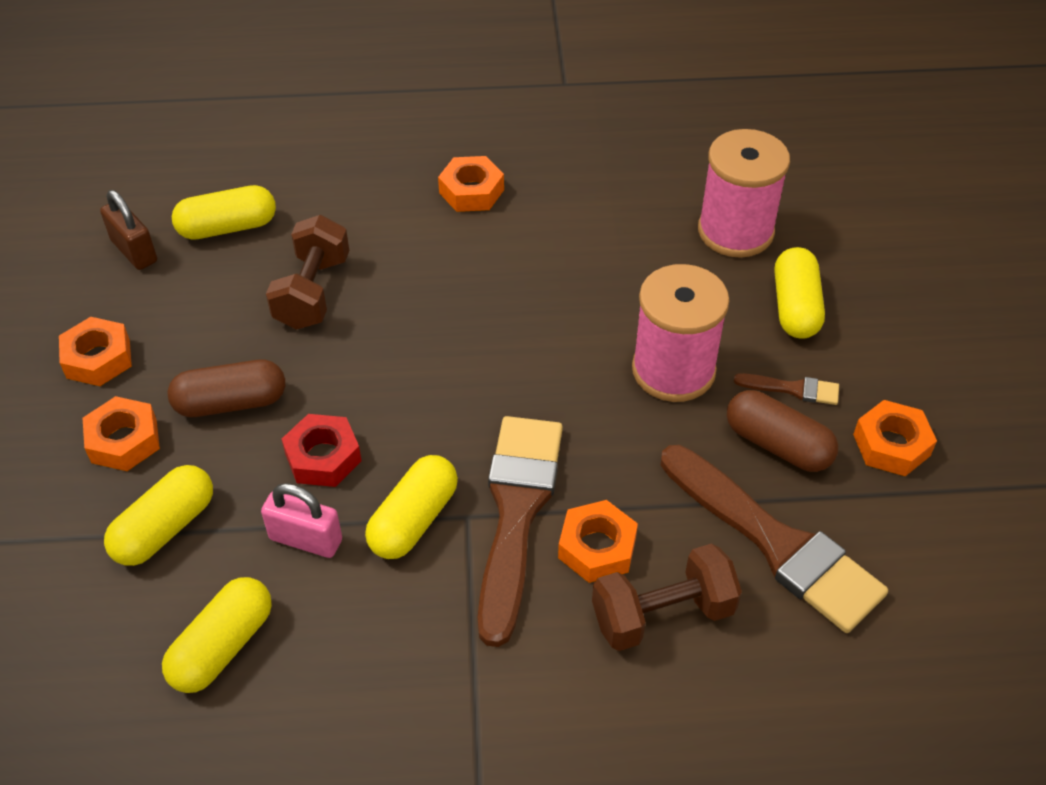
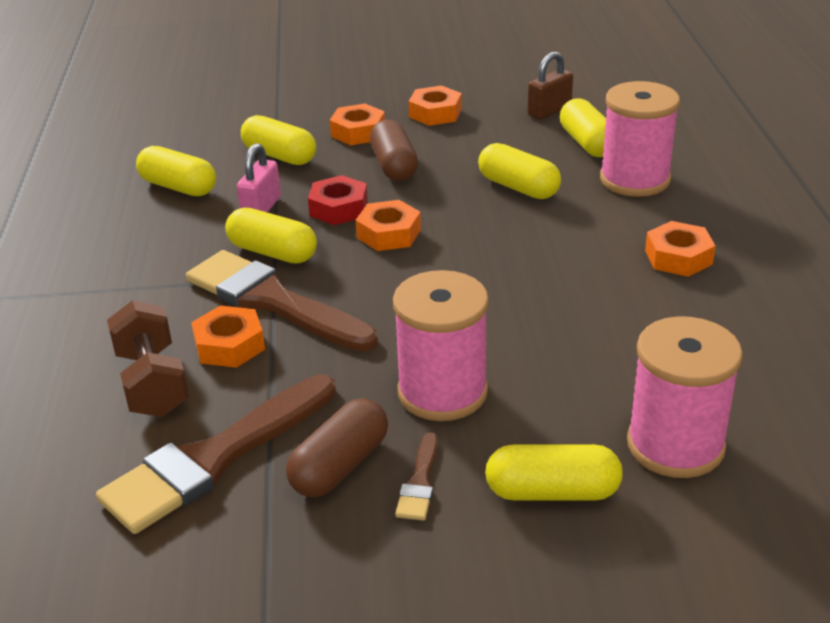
camera: 90 degrees right, 15 degrees down
(312, 292) = (518, 187): brown dumbbell -> yellow capsule
(319, 201) = (634, 180): none -> pink spool
(516, 513) = (273, 301): brown brush -> brown brush turned 150 degrees counterclockwise
(891, 445) = (335, 563): orange nut -> orange nut (389, 234)

